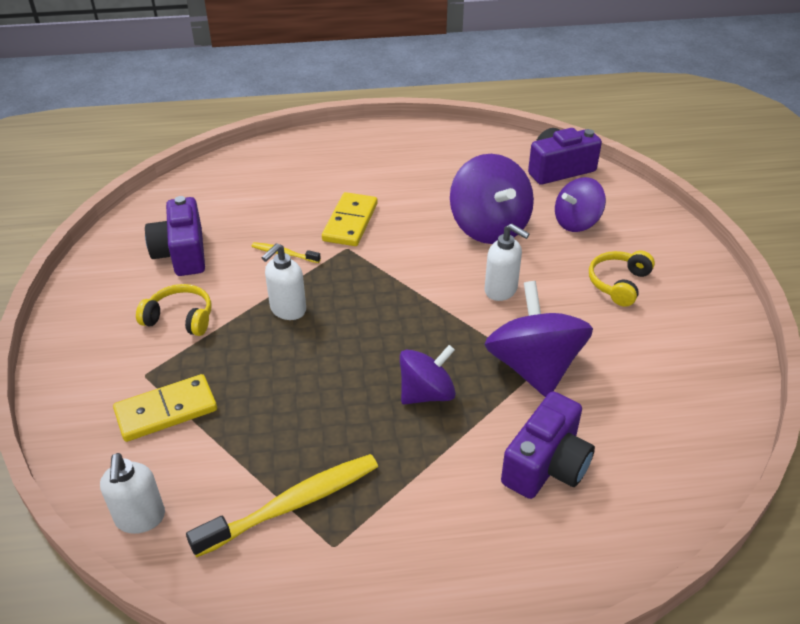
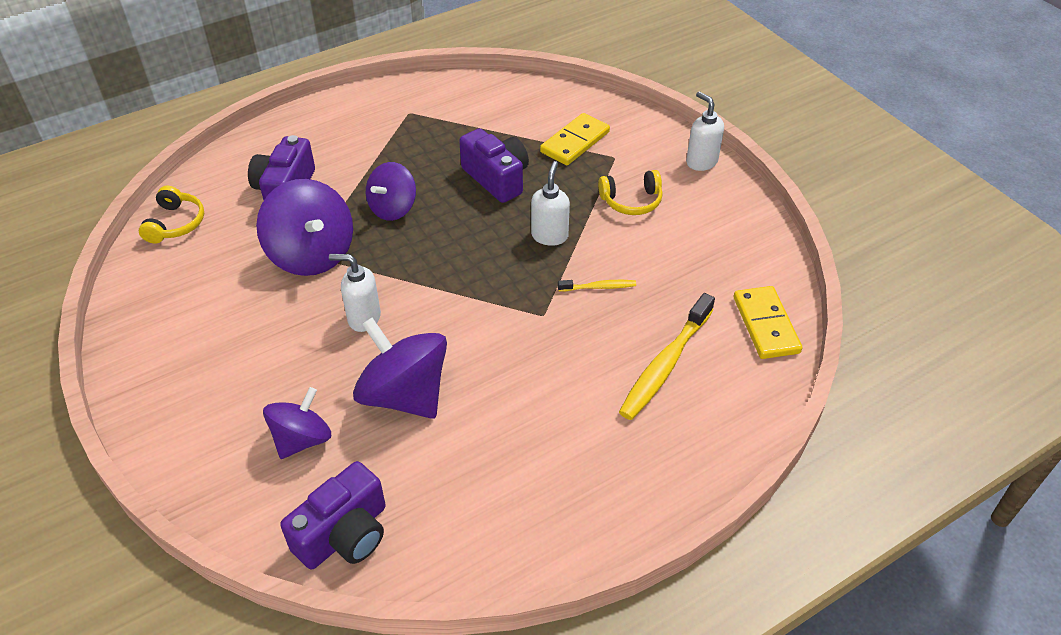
camera: 155 degrees right, 5 degrees up
(140, 518) = (533, 91): white soap dispenser -> white soap dispenser (701, 162)
(182, 253) = (693, 255): purple camera -> purple camera (497, 178)
(293, 504) = (447, 122): yellow toothbrush -> yellow toothbrush (665, 365)
(350, 222) = (562, 347): yellow domino -> yellow domino (766, 325)
(618, 283) = (243, 366): yellow headphones -> yellow headphones (176, 224)

